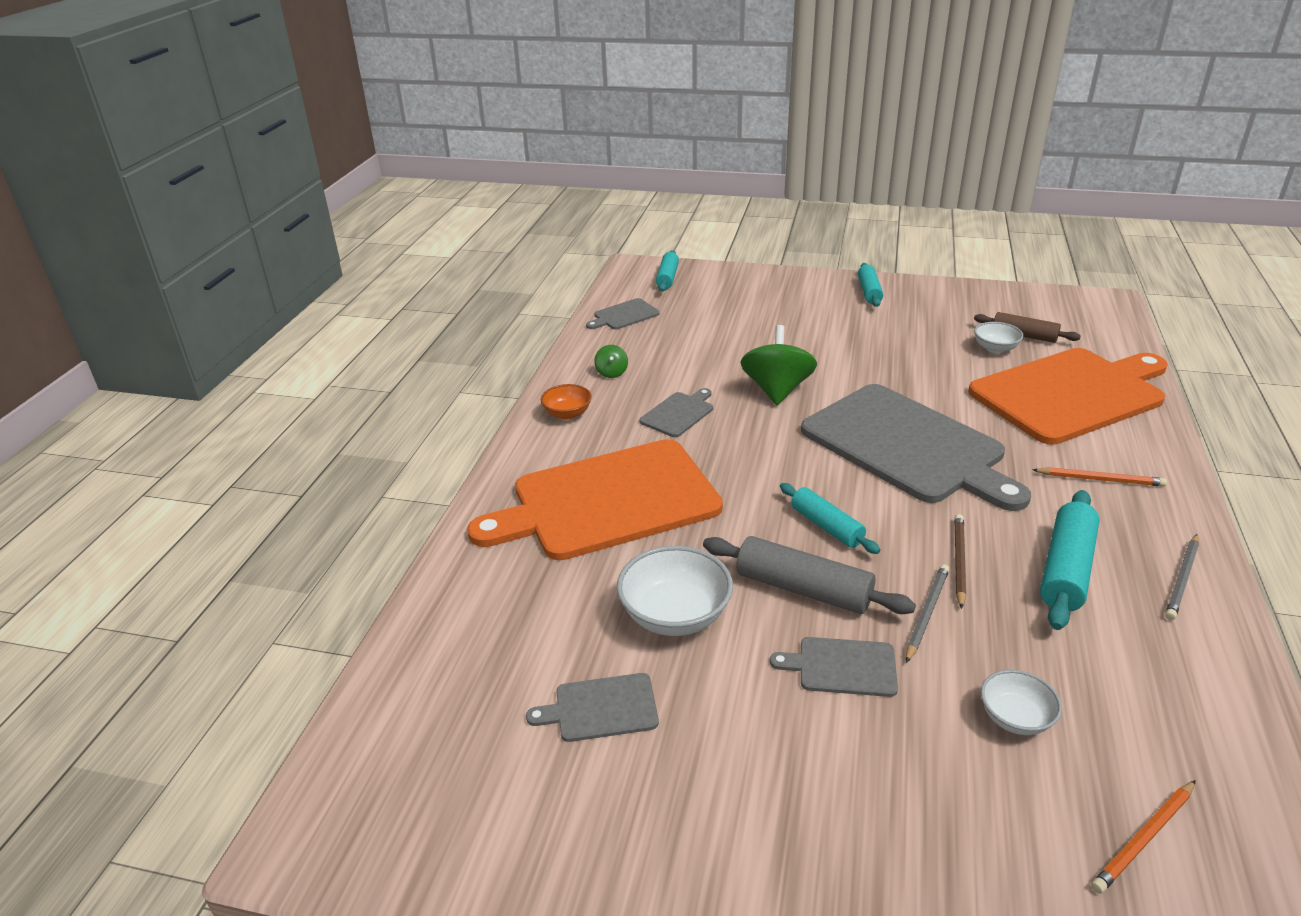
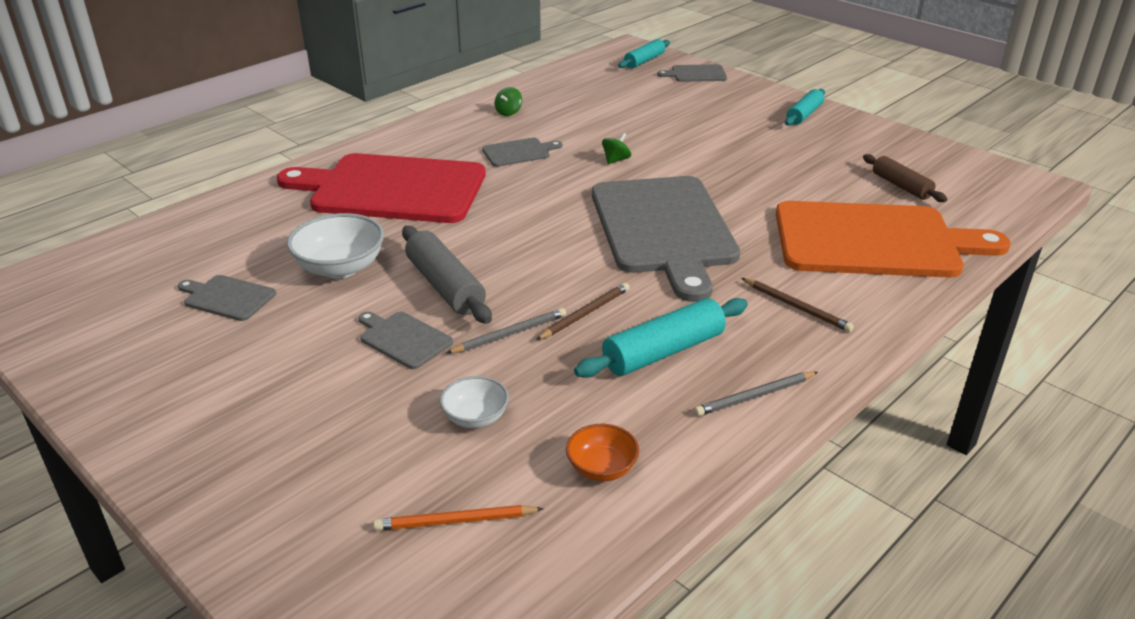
camera: 30 degrees right, 0 degrees up
(567, 413) = (441, 128): orange bowl -> orange bowl (601, 468)
(608, 501) = (392, 189): orange cutting board -> red cutting board
(624, 315) = (572, 78): grey cutting board -> grey cutting board (696, 74)
(777, 390) = (616, 160): green spinning top -> green spinning top, size x0.47
(826, 526) = (519, 256): turquoise rolling pin -> none
(995, 348) = (856, 187): white bowl -> none
(1100, 479) = (797, 307): orange pencil -> brown pencil

